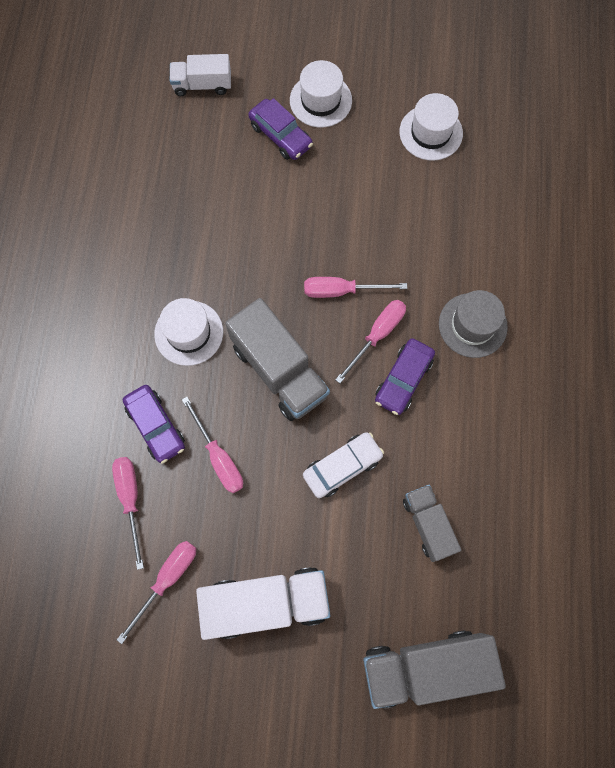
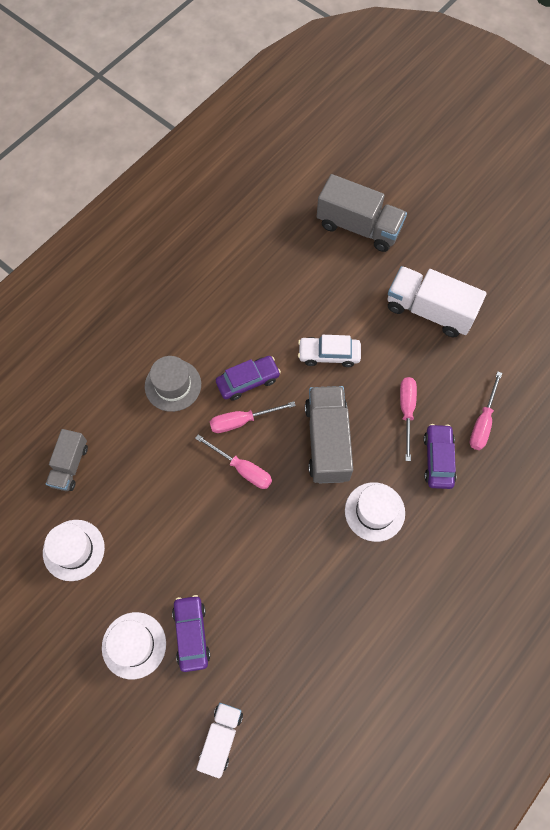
camera: 145 degrees left, 5 degrees down
(167, 579) = (484, 360): pink screwdriver -> none
(202, 85) = (221, 738): white truck -> white truck turned 105 degrees counterclockwise
(428, 524) = (300, 291): grey truck -> grey truck (70, 465)

